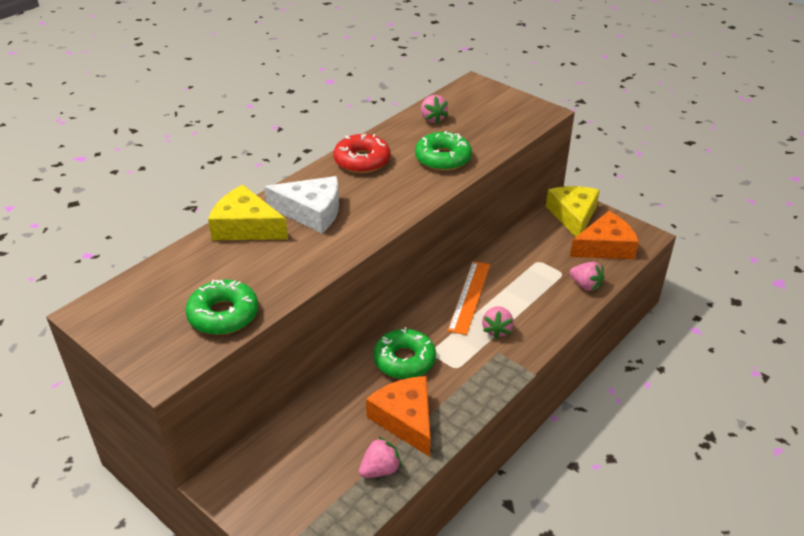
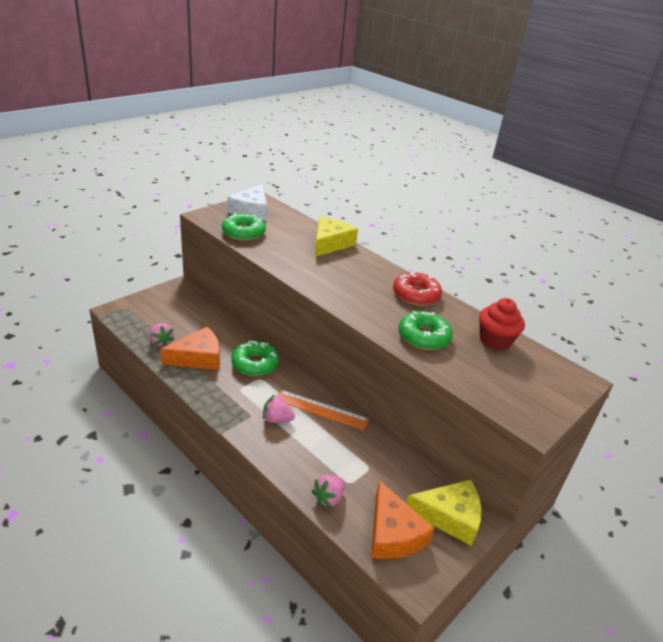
camera: 90 degrees right, 5 degrees down
(311, 212) = (345, 267): white cheese -> white cheese (251, 211)
(432, 119) = (495, 341): pink strawberry -> red cupcake

